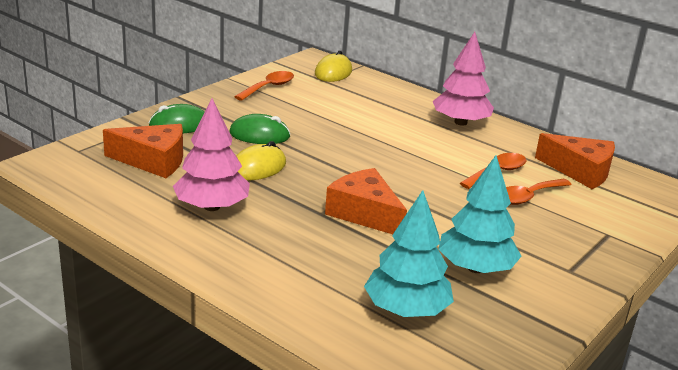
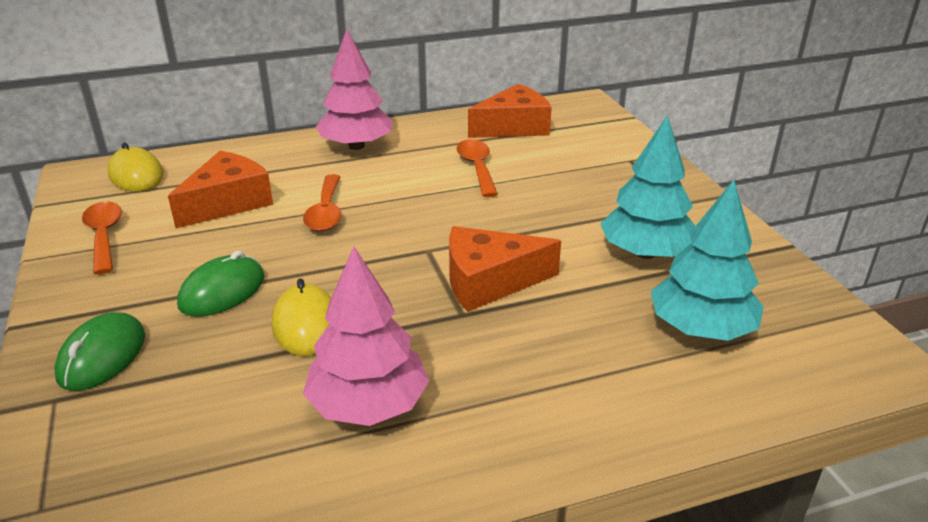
camera: 55 degrees left, 5 degrees up
(153, 161) = (179, 423): orange cheese -> orange cheese (228, 202)
(528, 197) = (536, 170): orange spoon -> orange spoon (326, 212)

